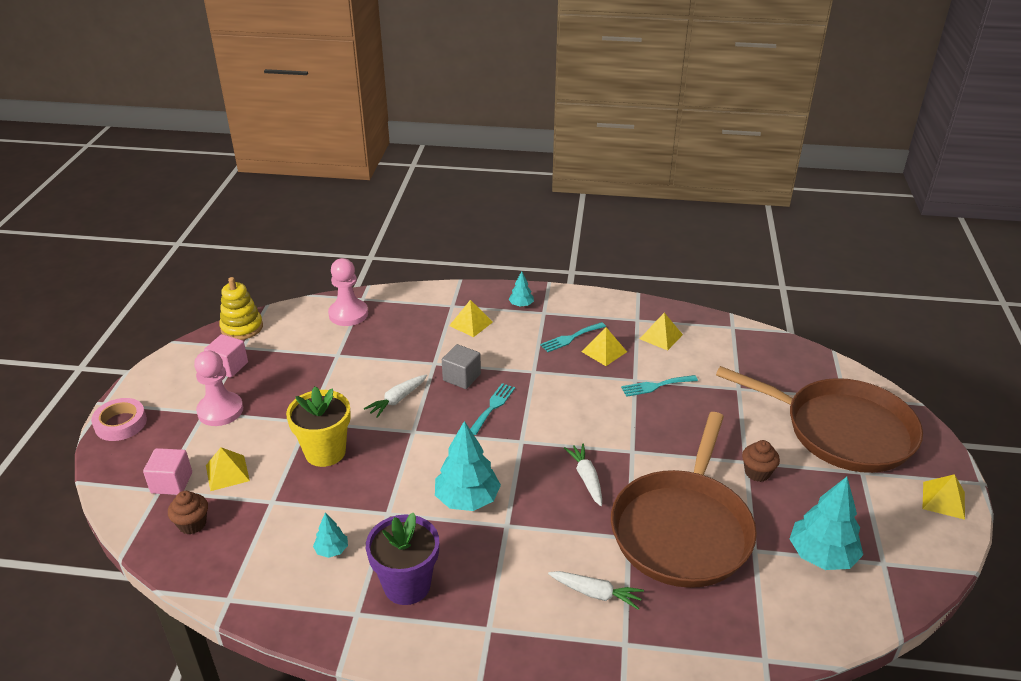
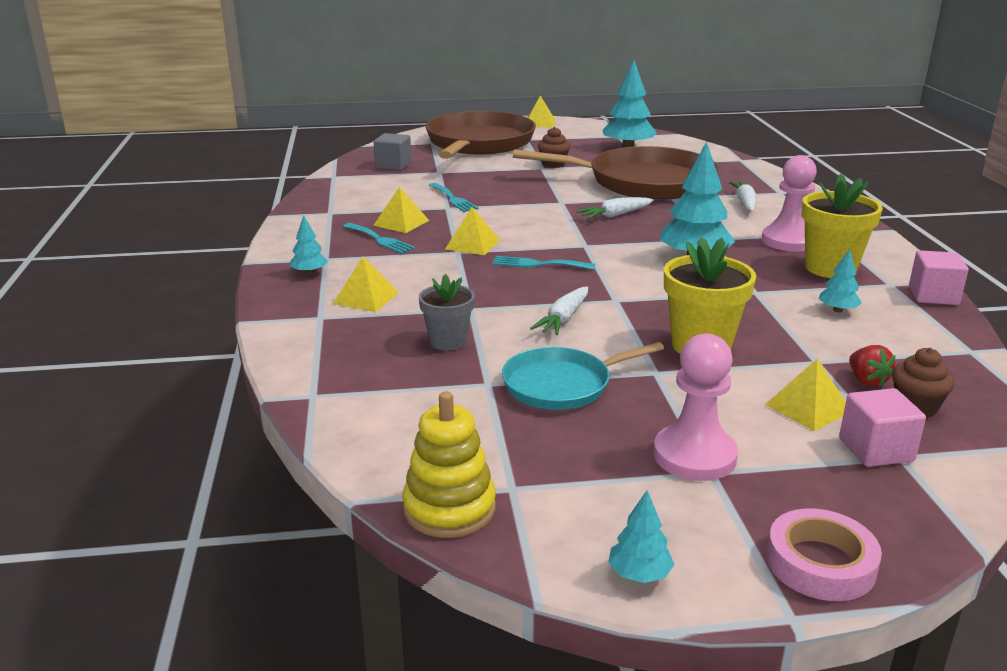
camera: 105 degrees left, 10 degrees down
(161, 369) = (639, 574): none -> turquoise tree
(229, 366) = (578, 485): pink cube -> pink cube (933, 296)
(234, 515) = (867, 380): none -> red strawberry
(318, 381) = (562, 384): none -> turquoise pan
(348, 314) = (367, 398): pink pawn -> pink pawn (788, 241)
(394, 348) = (448, 341): none -> grey flower pot
(397, 400) = (564, 319): white carrot -> white carrot turned 90 degrees clockwise
(407, 585) = (830, 268): purple flower pot -> yellow flower pot
(461, 377) = (492, 287): grey cube -> grey cube (393, 165)
(661, 336) = (361, 201): yellow pyramid -> yellow pyramid (472, 244)

